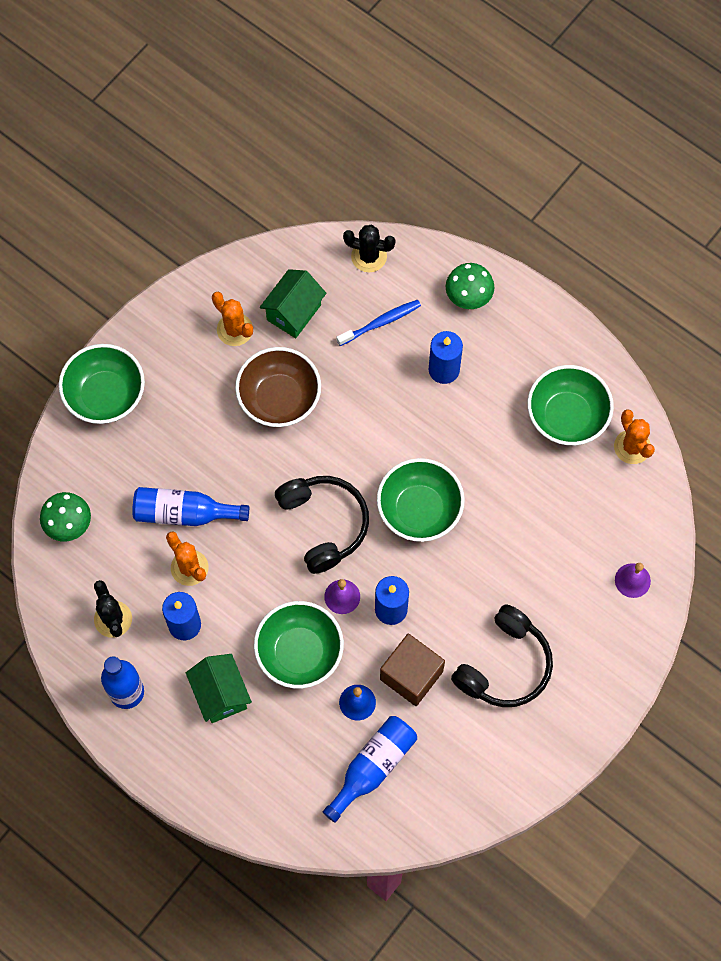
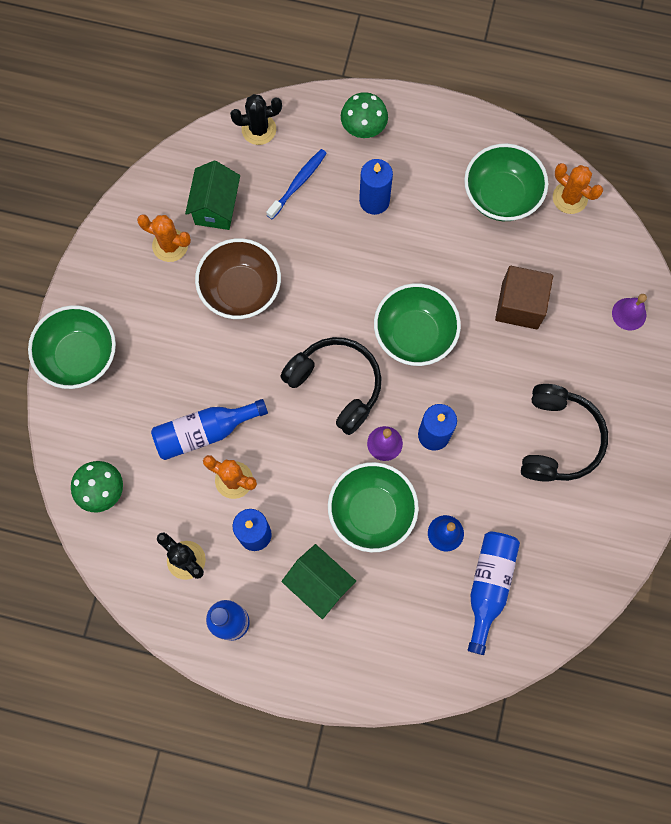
camera: 25 degrees left, 5 degrees up
(411, 675) = (481, 486): brown cube -> brown cube (520, 305)

